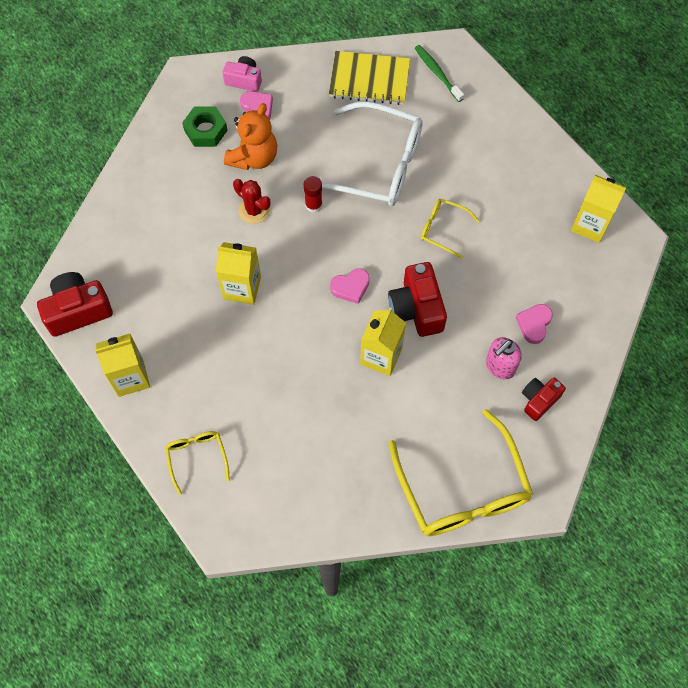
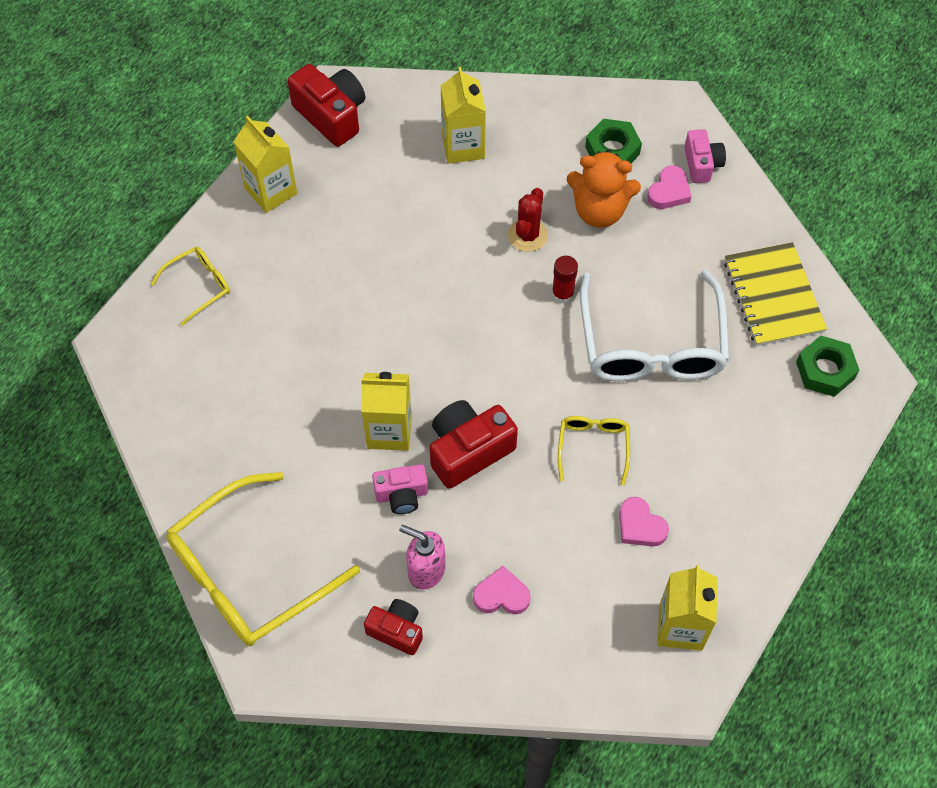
camera: 70 degrees right, 5 degrees down
(242, 288) = (421, 258): yellow carton -> yellow carton (463, 146)
(350, 287) = (468, 369): pink heart -> pink heart (640, 526)
(436, 364) = (402, 495): none -> pink camera
(437, 73) = (825, 370): green toothbrush -> green nut

